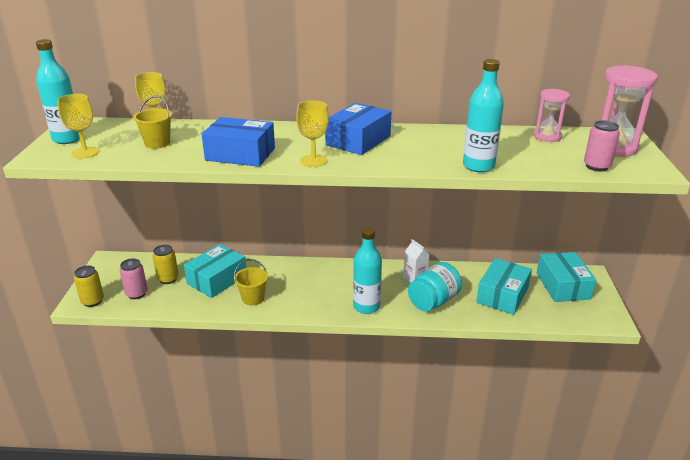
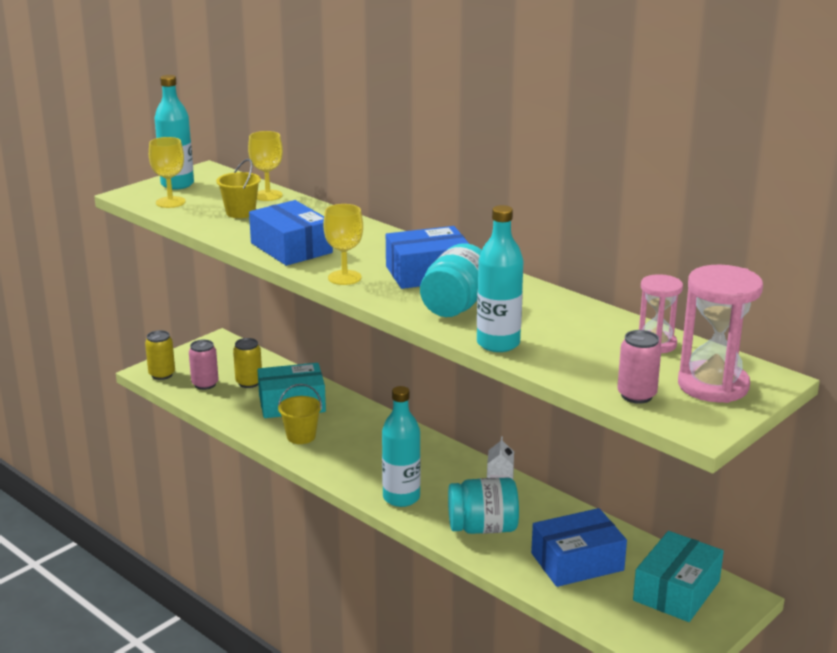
camera: 40 degrees right, 5 degrees down
(413, 154) = (456, 306): none -> turquoise jar
(502, 295) = (577, 562): turquoise box -> blue box

